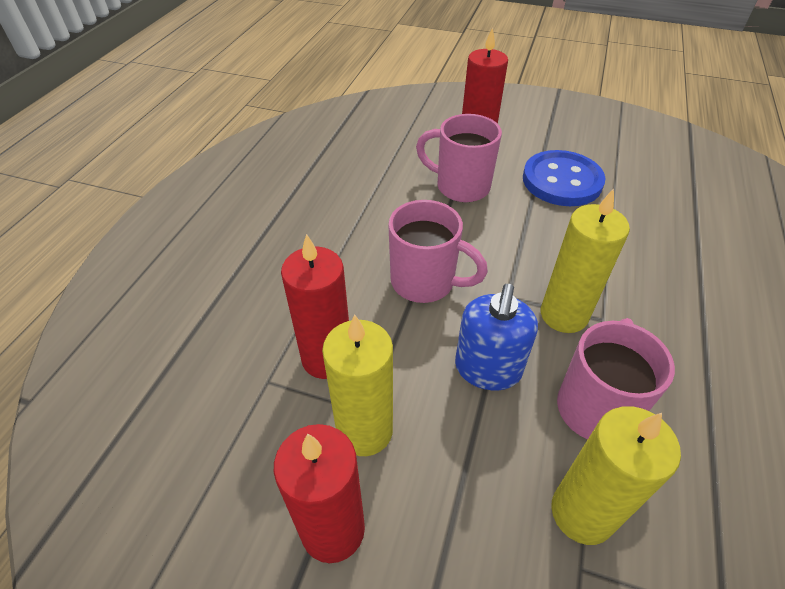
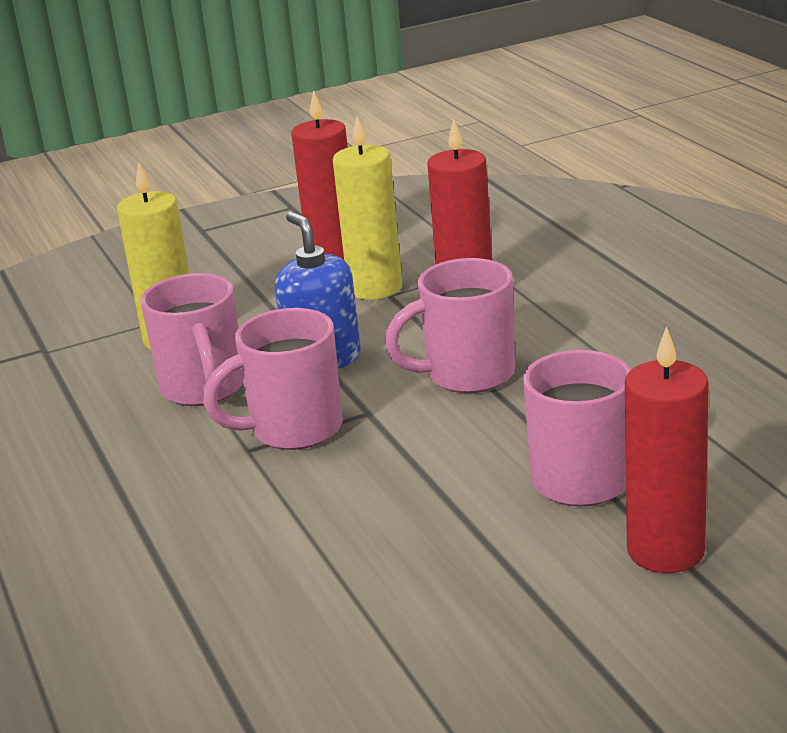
camera: 140 degrees right, 20 degrees down
(562, 181) = (462, 578): blue button -> none
(563, 315) = (293, 430): yellow candle -> pink mug

